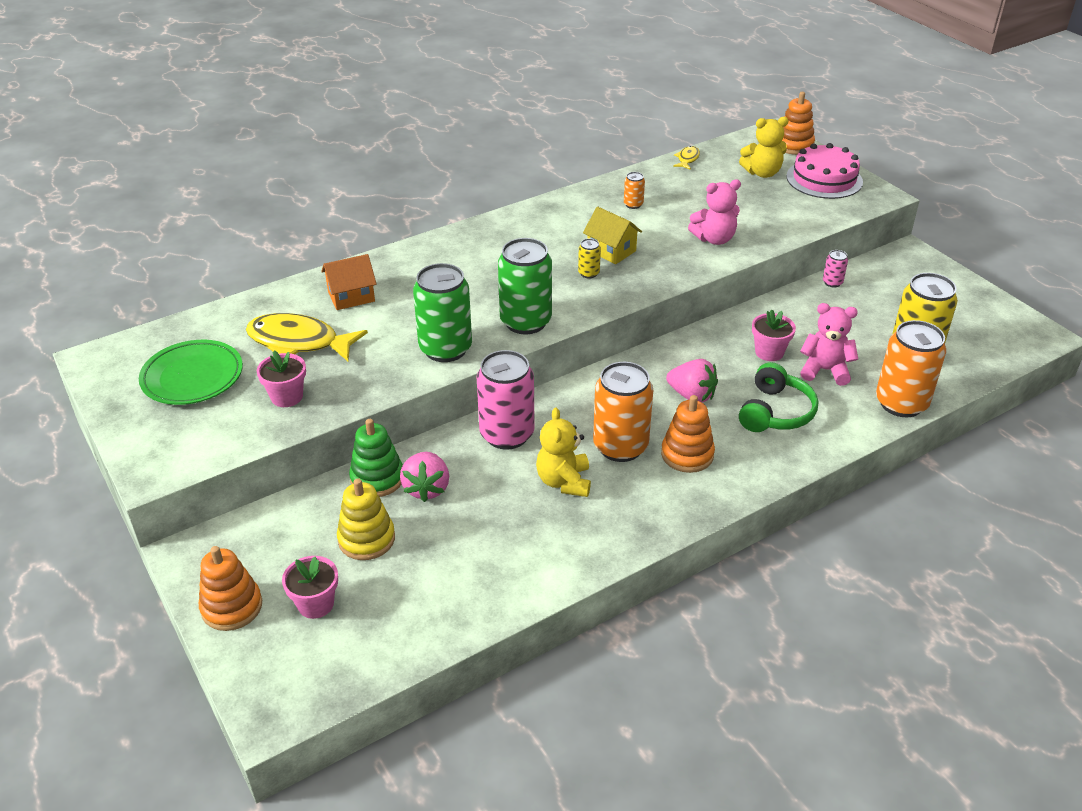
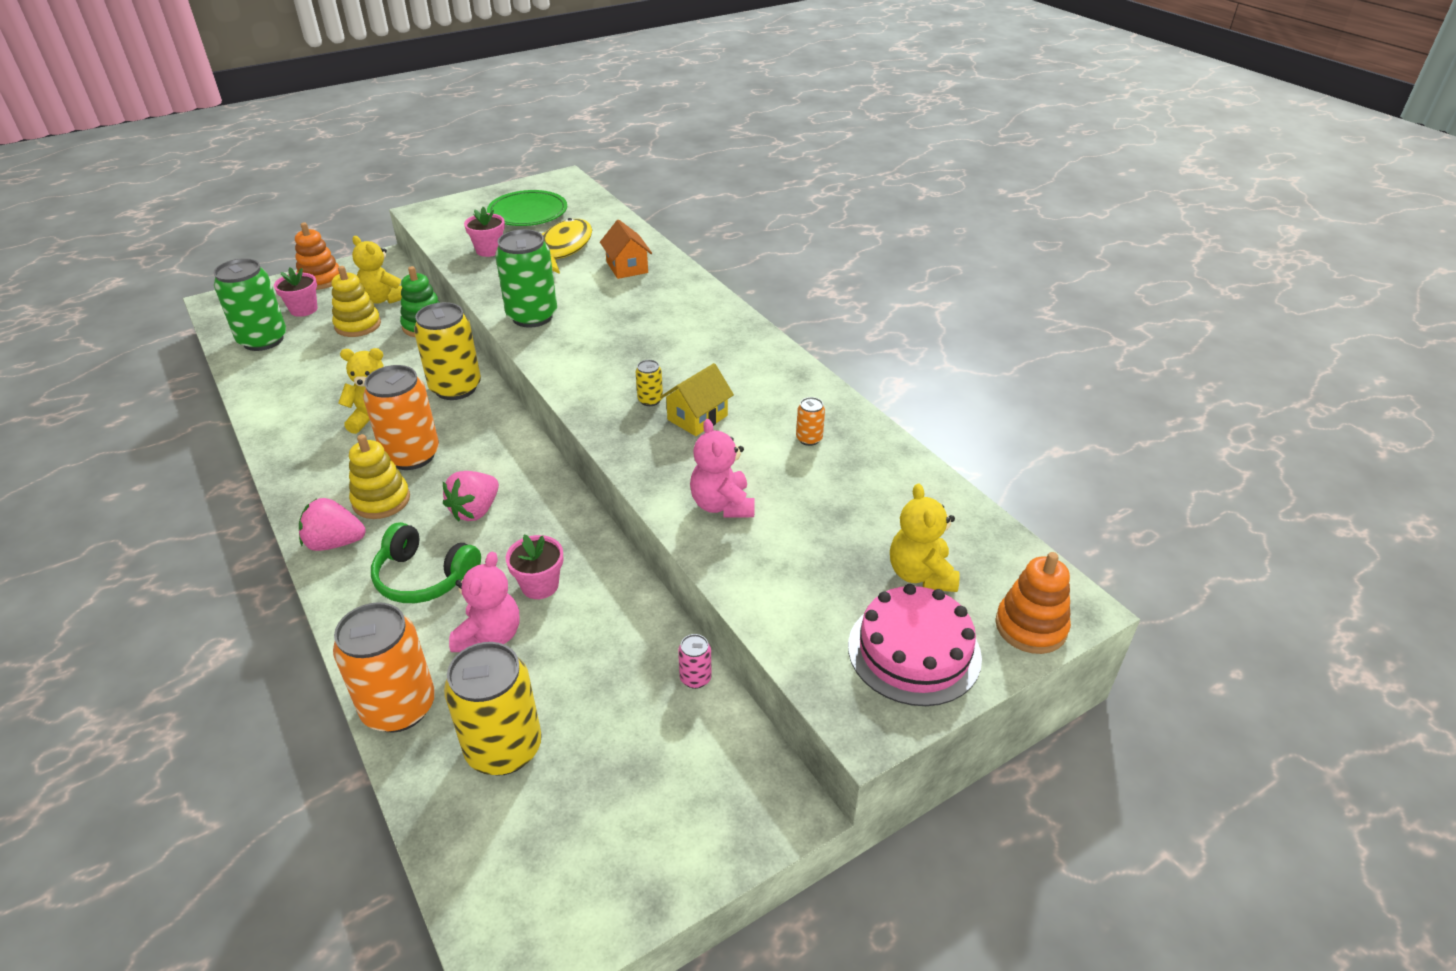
camera: 90 degrees right, 0 degrees up
(303, 527) = (384, 299): none -> yellow teddy bear
(427, 488) = (402, 349): pink strawberry -> pink strawberry (335, 543)
(507, 434) = (455, 388): pink can -> yellow can
(525, 322) = (565, 359): green can -> green can (263, 340)
(687, 159) = (948, 496): yellow fish -> none
(687, 454) = (381, 500): orange stacking toy -> yellow stacking toy

